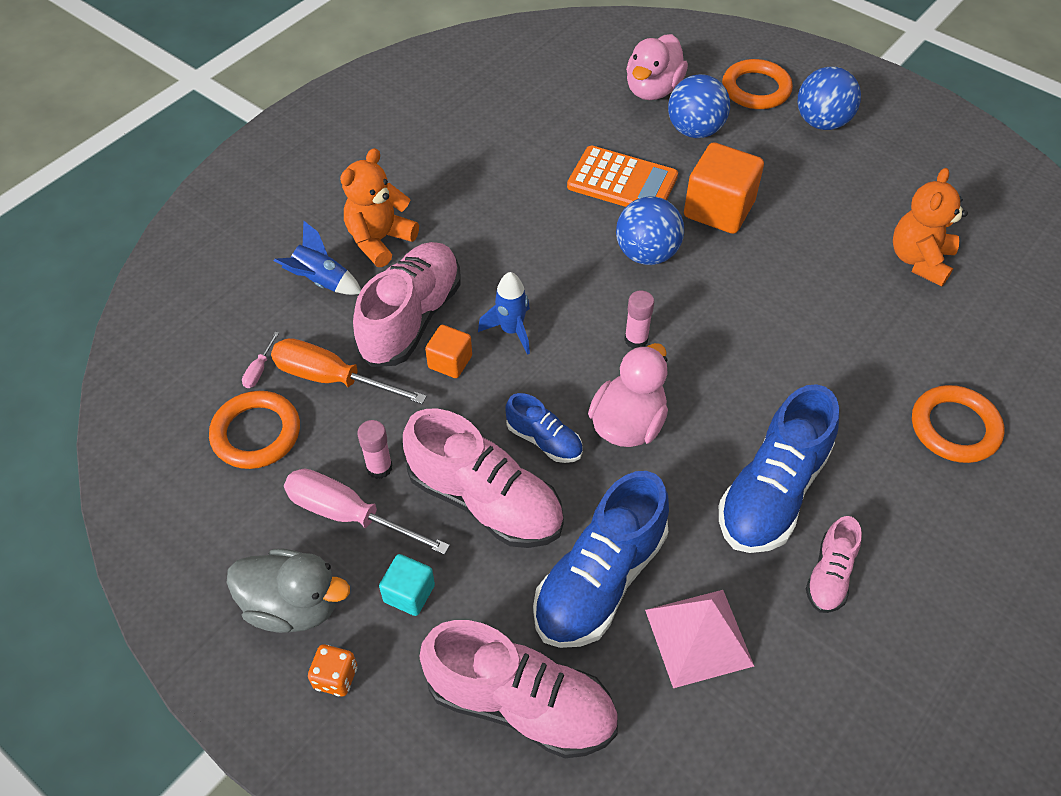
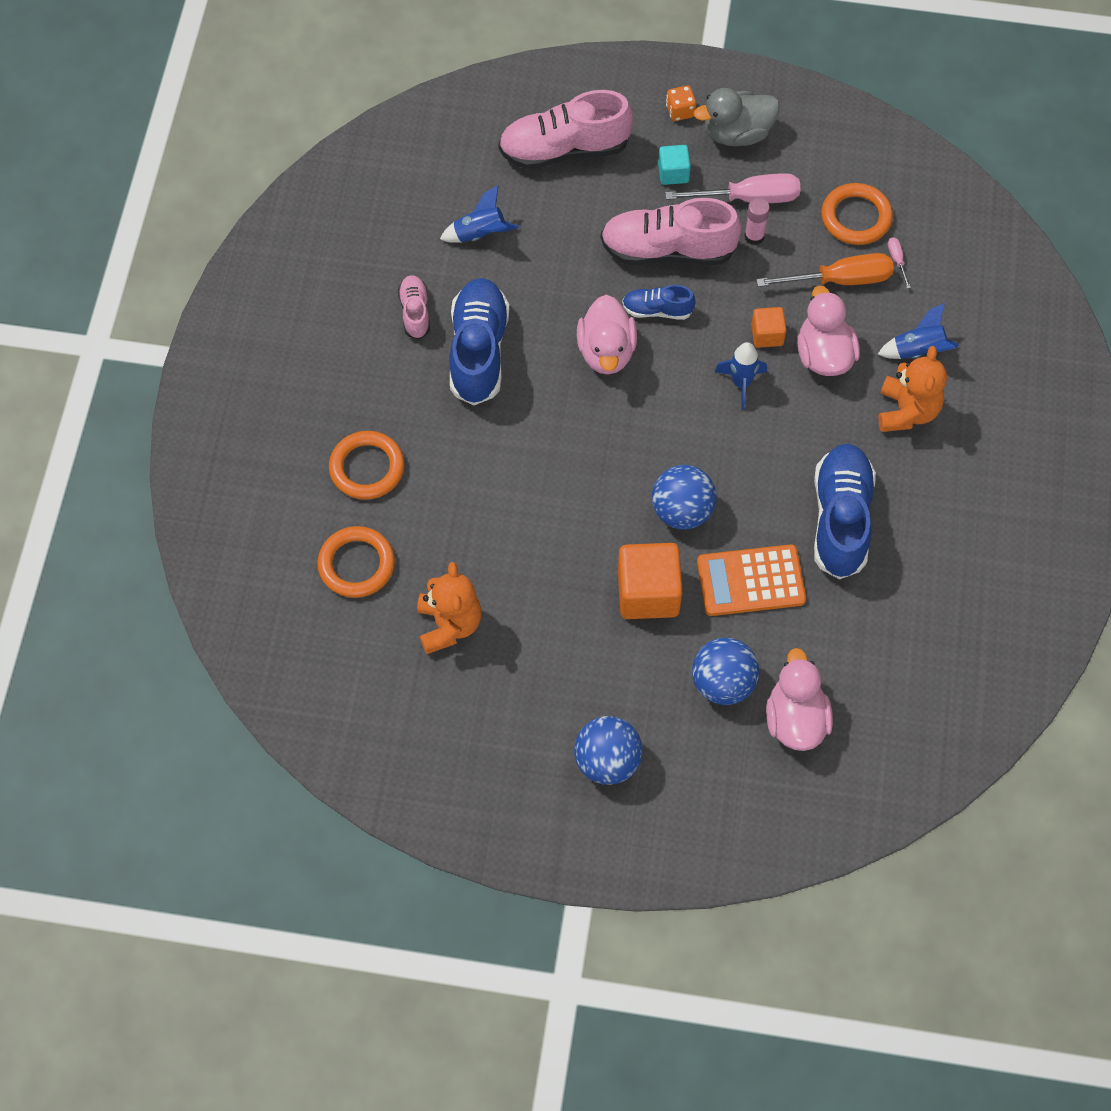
camera: 150 degrees right, 10 degrees up
(411, 318) = (824, 355): pink shoe -> pink duck
(600, 580) = (561, 238): blue shoe -> blue shoe (840, 519)
(636, 340) = (642, 424): pink glue stick -> none
(699, 637) = (480, 234): pink pyramid -> blue rocket
(756, 89) = (695, 777): orange ring -> orange ring (356, 564)

